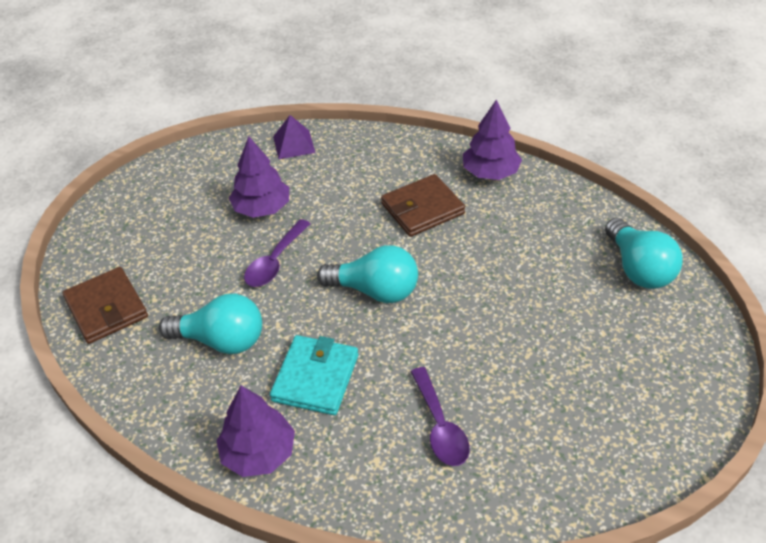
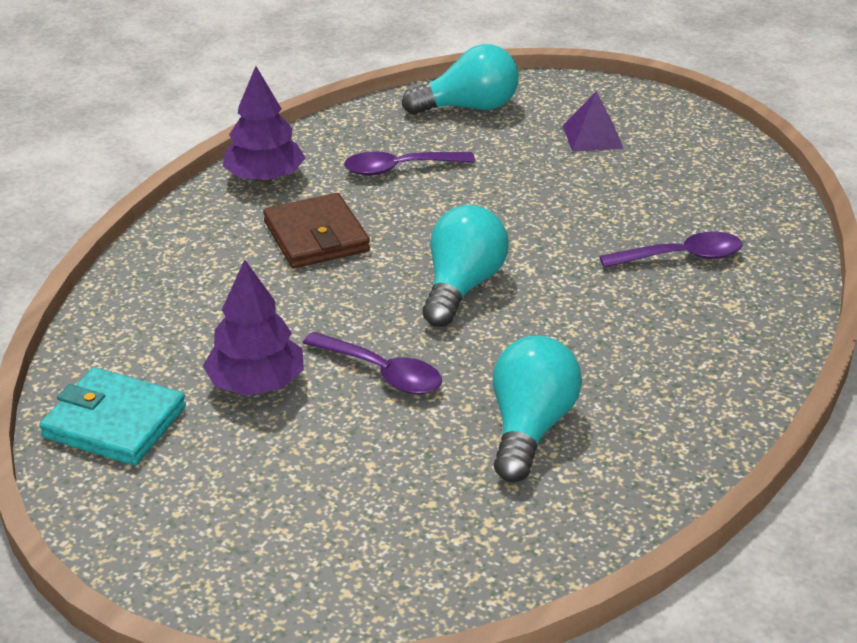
camera: 85 degrees left, 10 degrees down
(106, 308) = (440, 560): brown wallet -> none
(259, 453) = (721, 395): purple tree -> none
(294, 144) = (110, 345): purple pyramid -> purple pyramid (592, 136)
(315, 378) = (605, 344): turquoise wallet -> turquoise wallet (114, 422)
(525, 239) = (399, 169): none -> purple spoon

